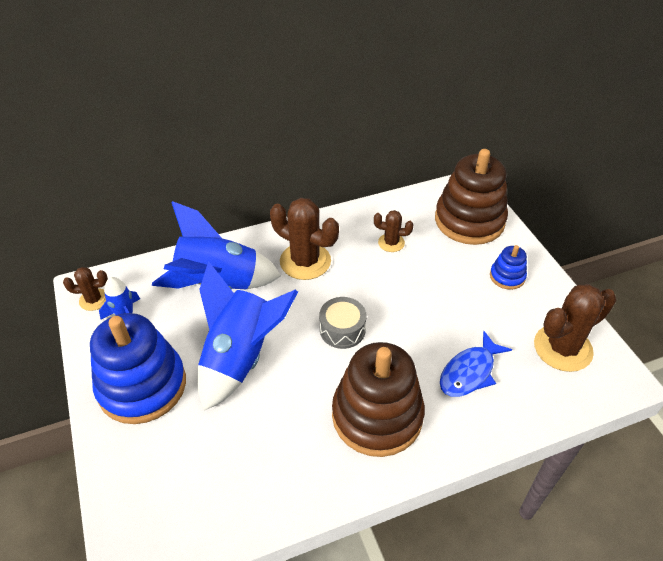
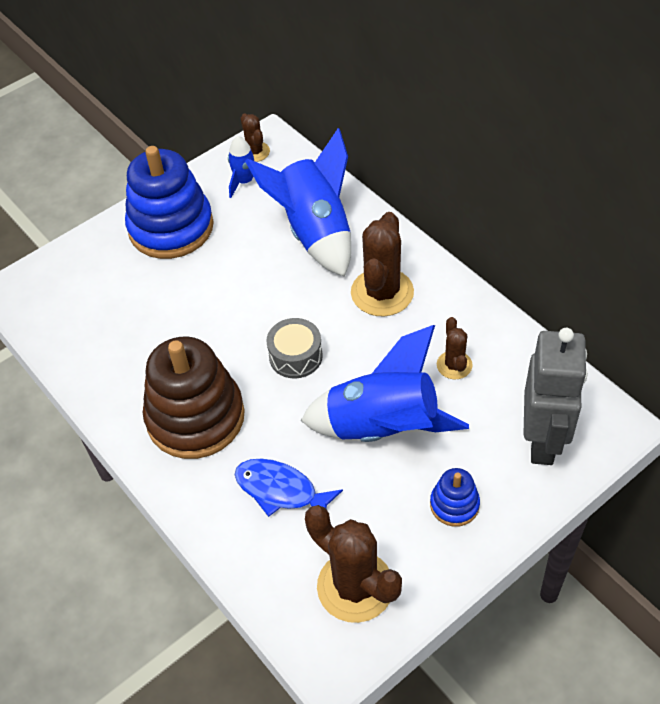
camera: 75 degrees right, 5 degrees up
(241, 357) = (228, 285): blue rocket -> blue rocket (383, 428)
(469, 220) = (543, 441): brown stacking toy -> grey robot

